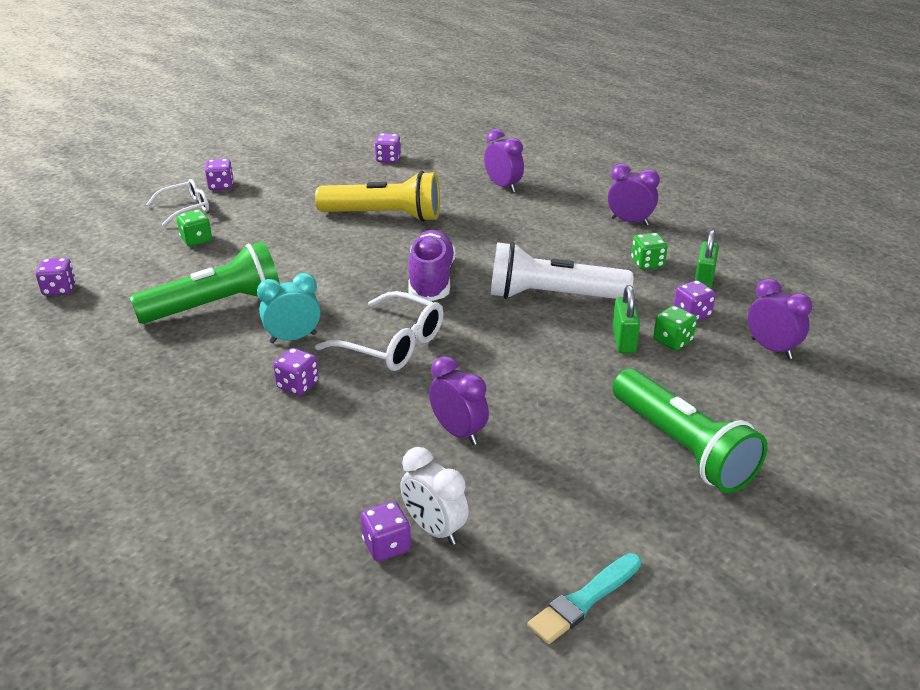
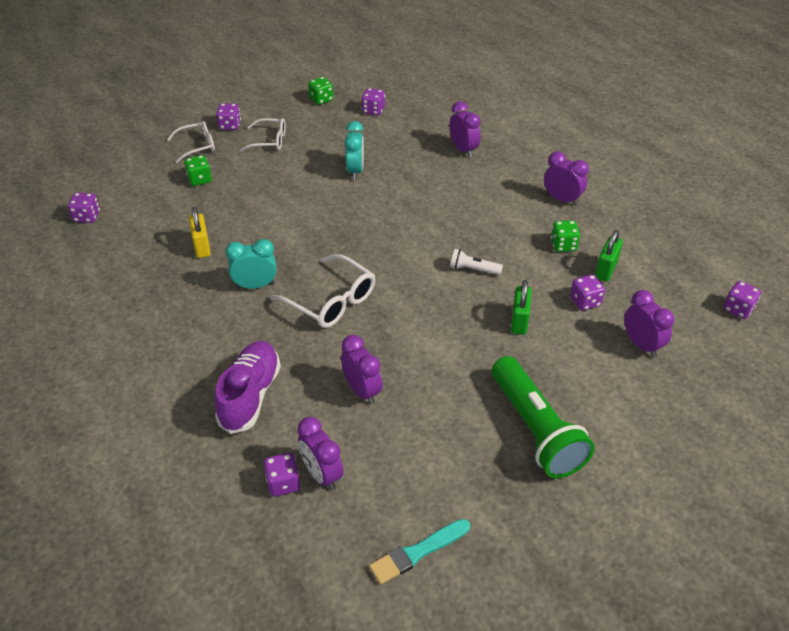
camera: 10 degrees right, 10 degrees up
(215, 305) = (202, 247): green flashlight -> yellow padlock
(273, 196) = (270, 141): none -> white glasses
(298, 385) = (249, 330): purple dice -> purple dice (738, 309)
(384, 216) = (355, 171): yellow flashlight -> turquoise clock
(431, 280) = (378, 241): purple shoe -> purple shoe (250, 395)
(434, 529) = (322, 474): white clock -> purple clock
(553, 296) = (473, 269): white flashlight -> white flashlight, size x0.44
(672, 341) = (560, 327): green dice -> green dice (321, 99)

